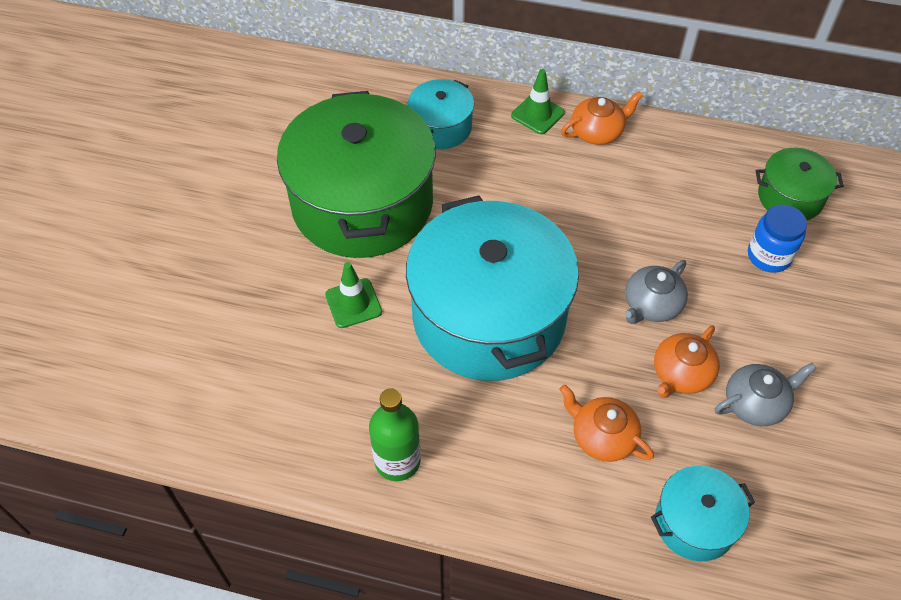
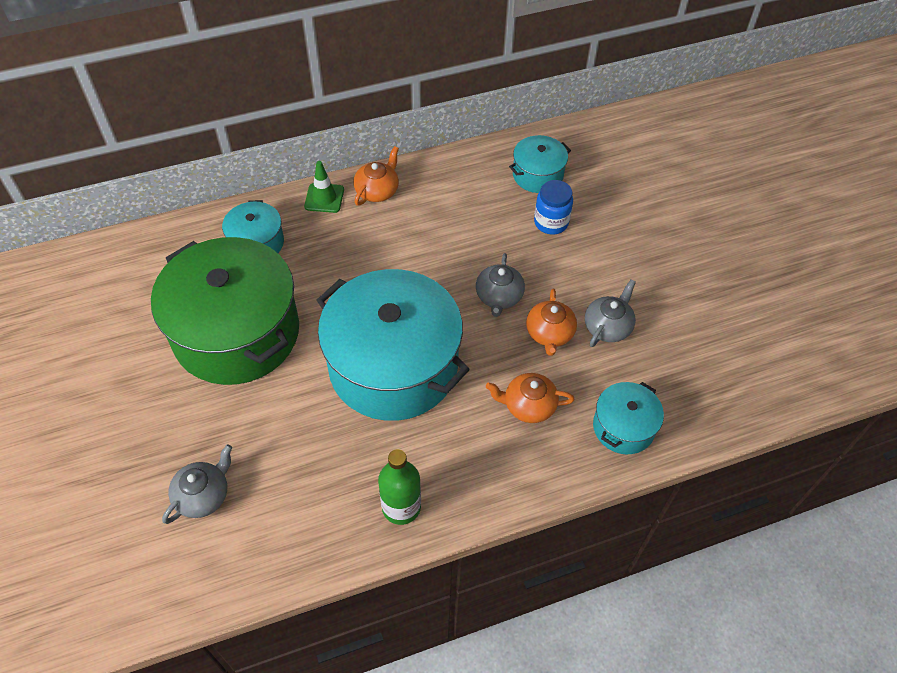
camera: 35 degrees left, 0 degrees up
(228, 338) = (203, 495): none -> grey teapot
(353, 303) = (285, 412): green traffic cone -> none
(790, 197) = (537, 175): green pot -> turquoise pot

